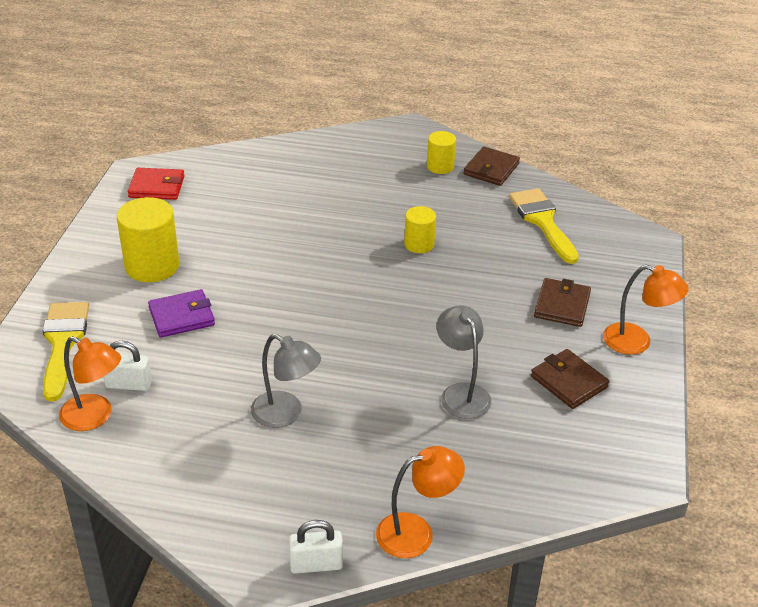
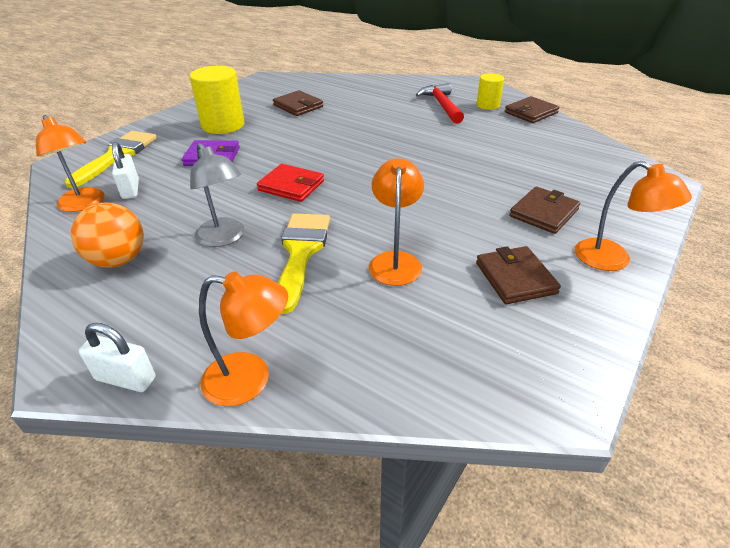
camera: 25 degrees right, 0 degrees up
(129, 384) = (130, 189): white padlock -> white padlock turned 45 degrees clockwise
(157, 187) = (270, 87): red wallet -> red wallet (291, 186)
(201, 467) = (118, 260): none -> orange ball
(220, 214) = (298, 106): none -> brown wallet
(389, 177) = (441, 105): none -> red hammer
(419, 244) = (435, 147): yellow cylinder -> none
(461, 393) = (395, 261): grey lamp -> orange lamp
(542, 222) = (558, 151): yellow brush -> yellow brush (301, 253)

